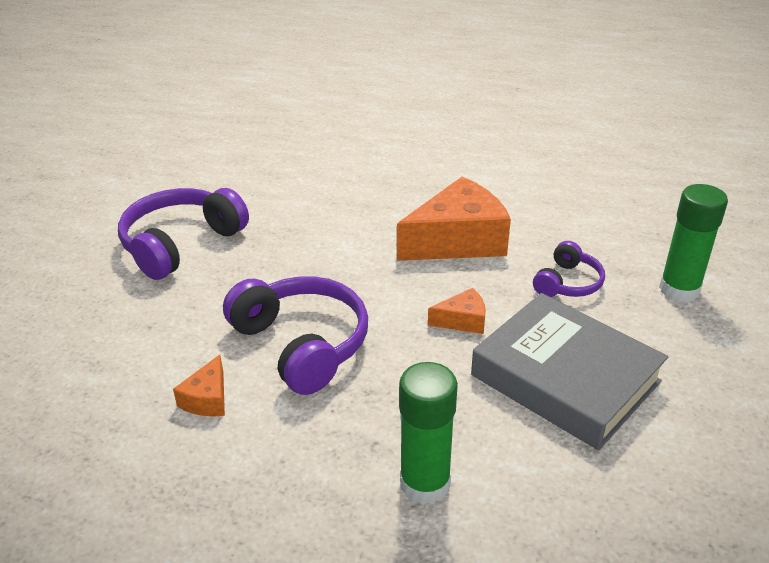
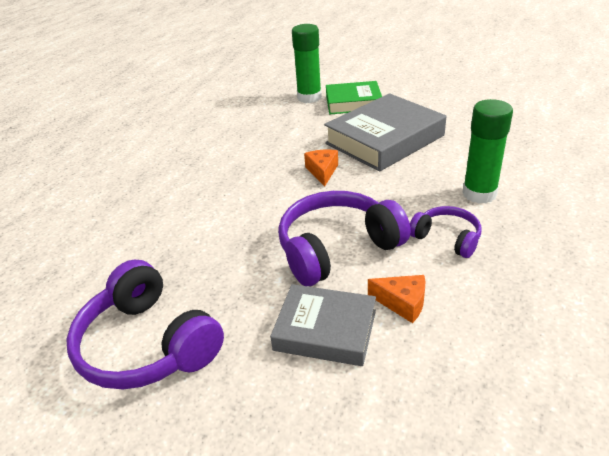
camera: 80 degrees left, 0 degrees up
(178, 344) = (325, 330): none -> grey book
(458, 241) = (225, 168): orange cheese -> none
(568, 283) = (291, 130): purple headphones -> purple headphones (447, 238)
(680, 339) = (353, 103): none -> green book

